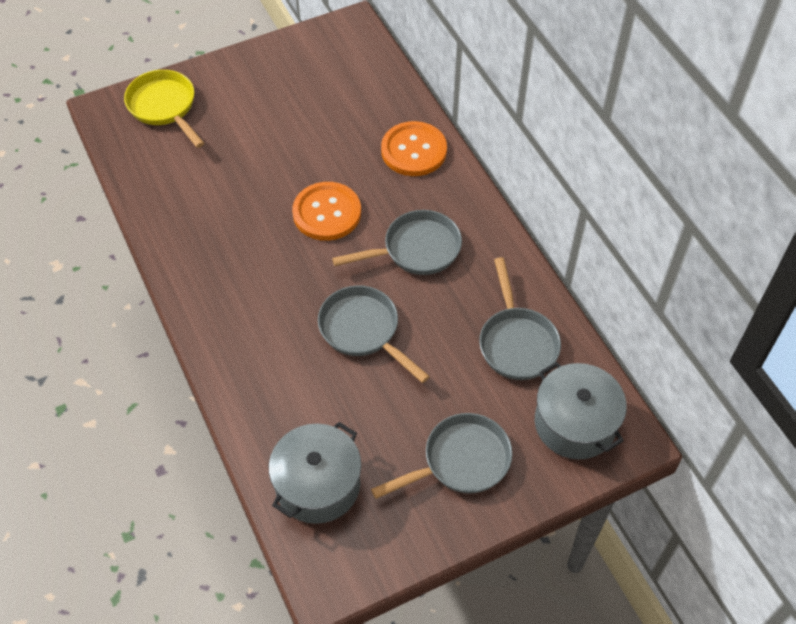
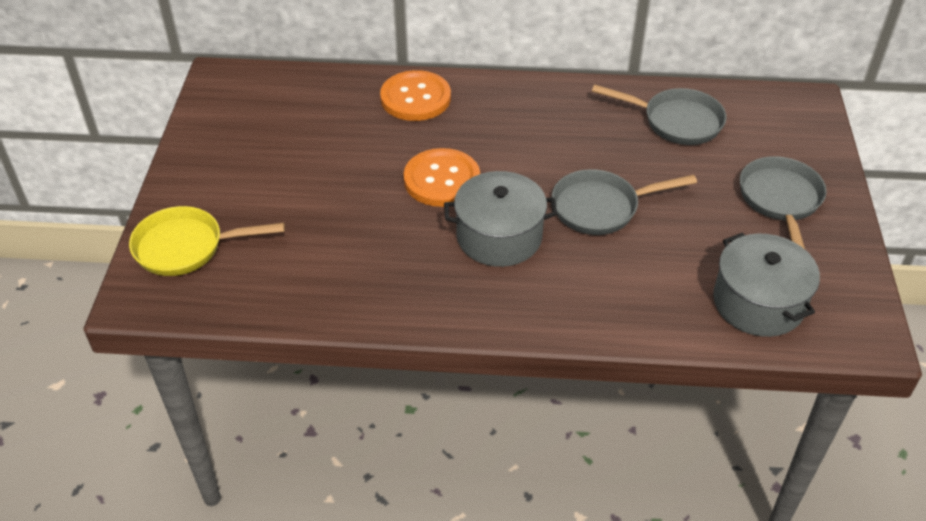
camera: 60 degrees left, 10 degrees down
(416, 249) = (532, 140): grey pan -> none
(575, 423) = (777, 122): grey pot -> grey pot (499, 236)

